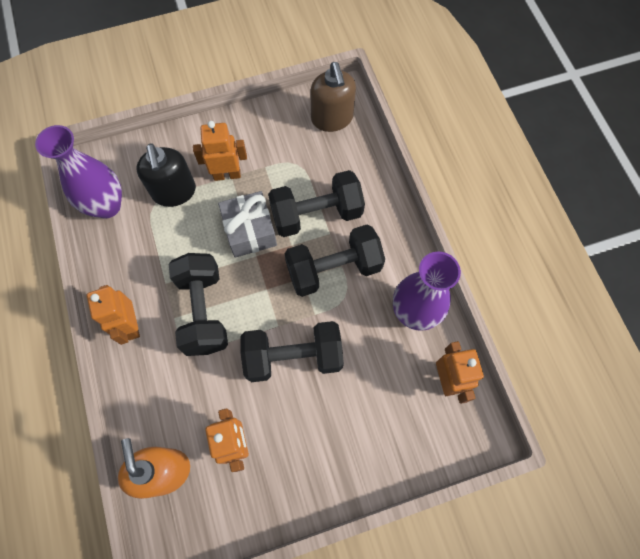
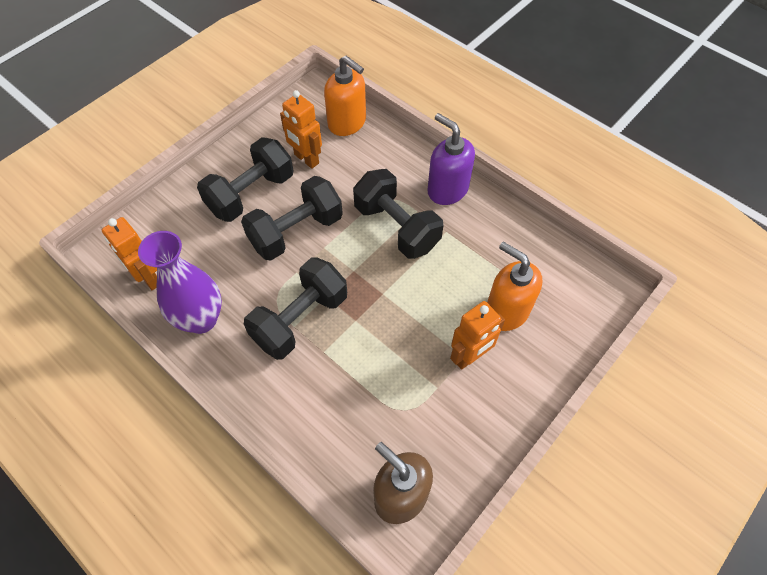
camera: 150 degrees right, 10 degrees down
(107, 206) = (555, 265): purple vase -> none
(131, 325) = (447, 189): orange robot -> purple soap dispenser
(174, 192) = (506, 311): black soap dispenser -> orange soap dispenser
(250, 231) = (405, 313): grey gift -> none
(316, 214) = (349, 364): black dumbbell -> black dumbbell (251, 194)

